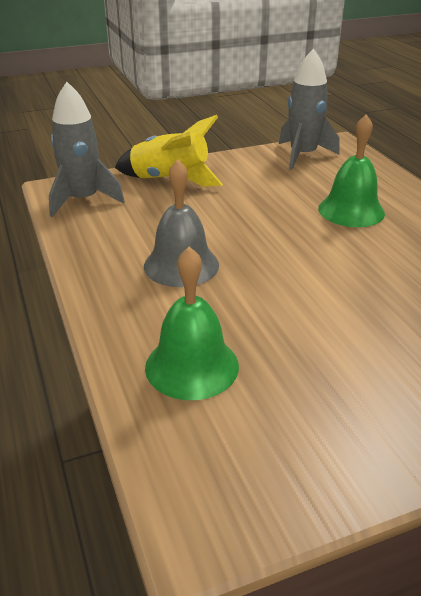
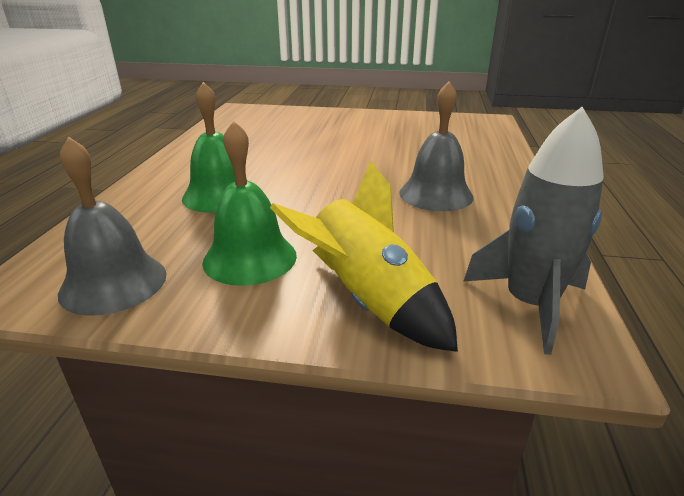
camera: 150 degrees left, 5 degrees down
(192, 366) = (466, 149): green bell -> green bell (250, 258)
(303, 155) = (113, 283): grey rocket -> grey bell

